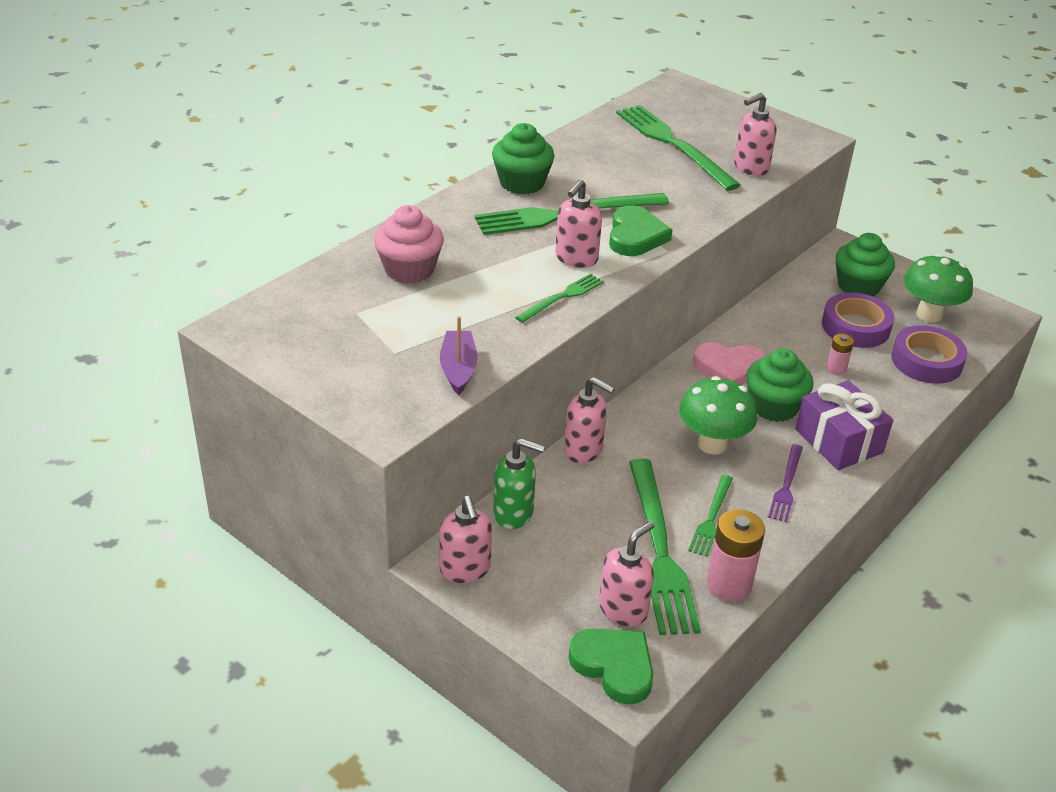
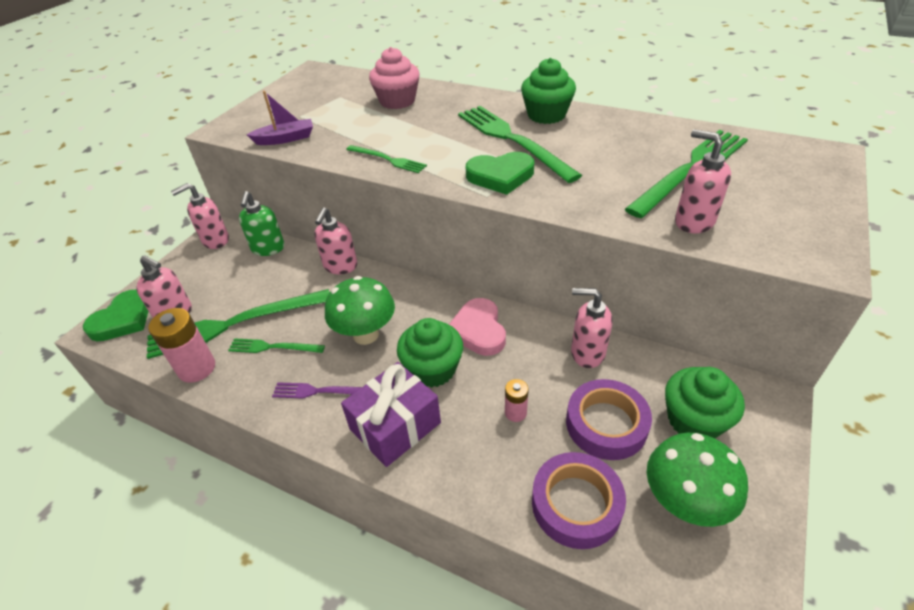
camera: 80 degrees right, 5 degrees up
(576, 259) = (447, 156): pink soap dispenser -> pink soap dispenser (587, 353)

